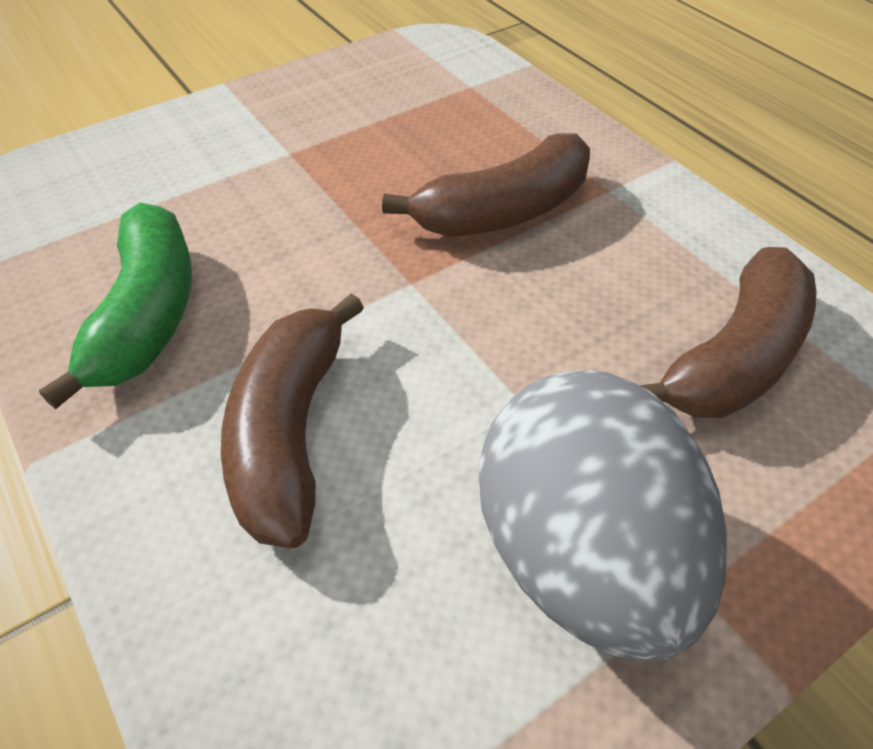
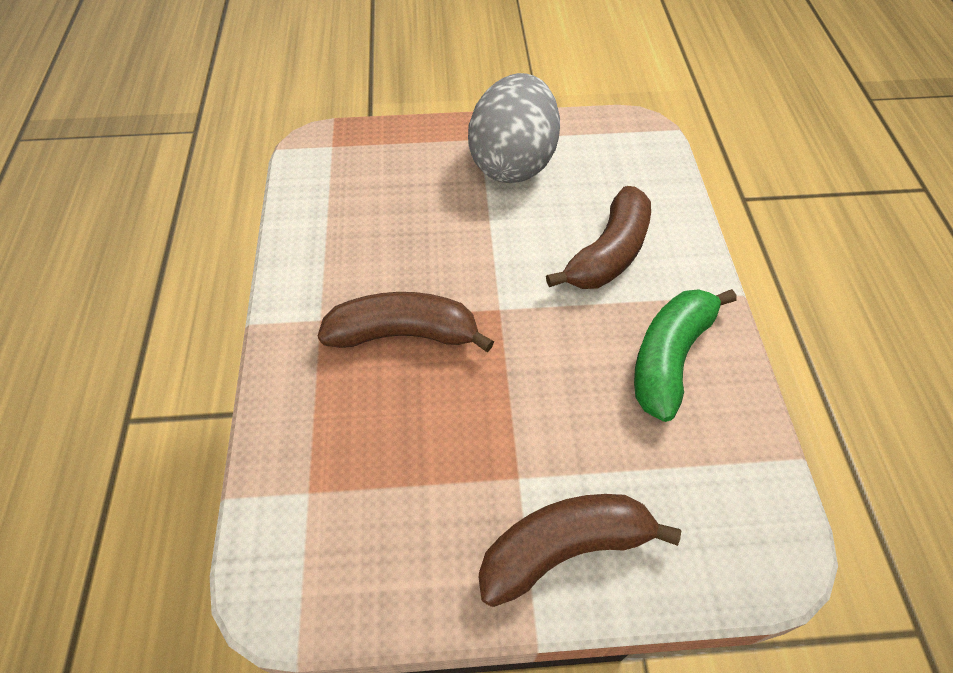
camera: 150 degrees left, 5 degrees up
(734, 358) = (374, 196): brown banana -> brown banana (564, 549)

